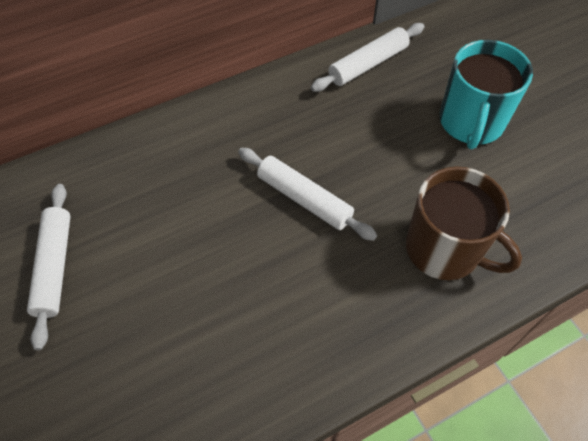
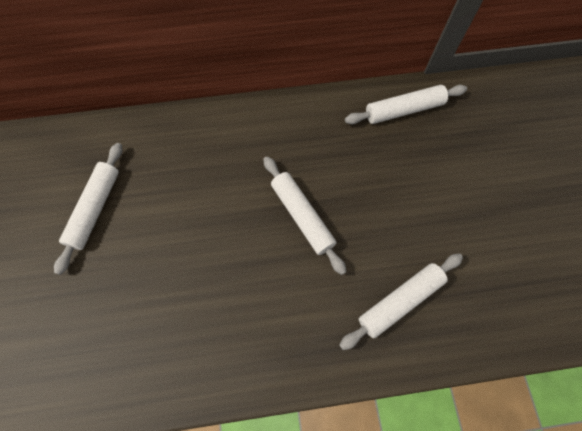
camera: 20 degrees right, 10 degrees up
(444, 249) = (400, 301): brown mug -> white rolling pin
(471, 122) = (471, 193): turquoise mug -> none

